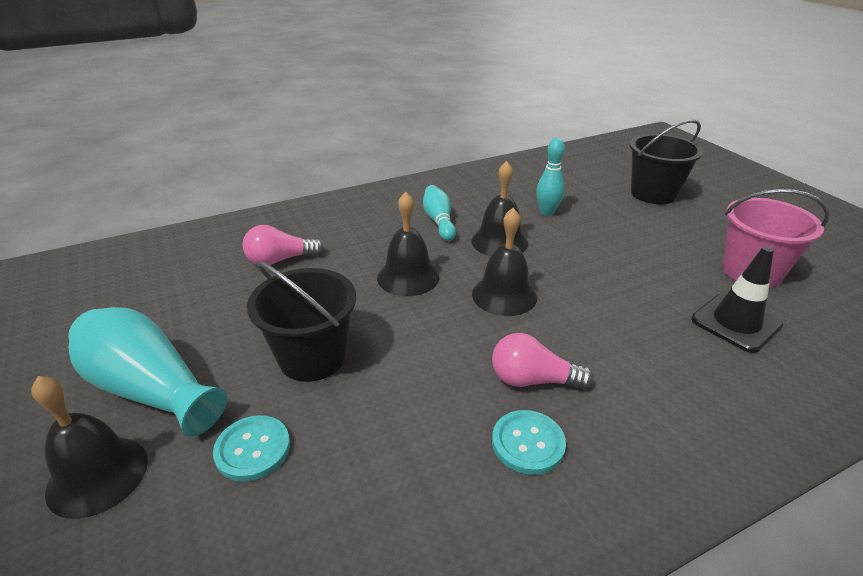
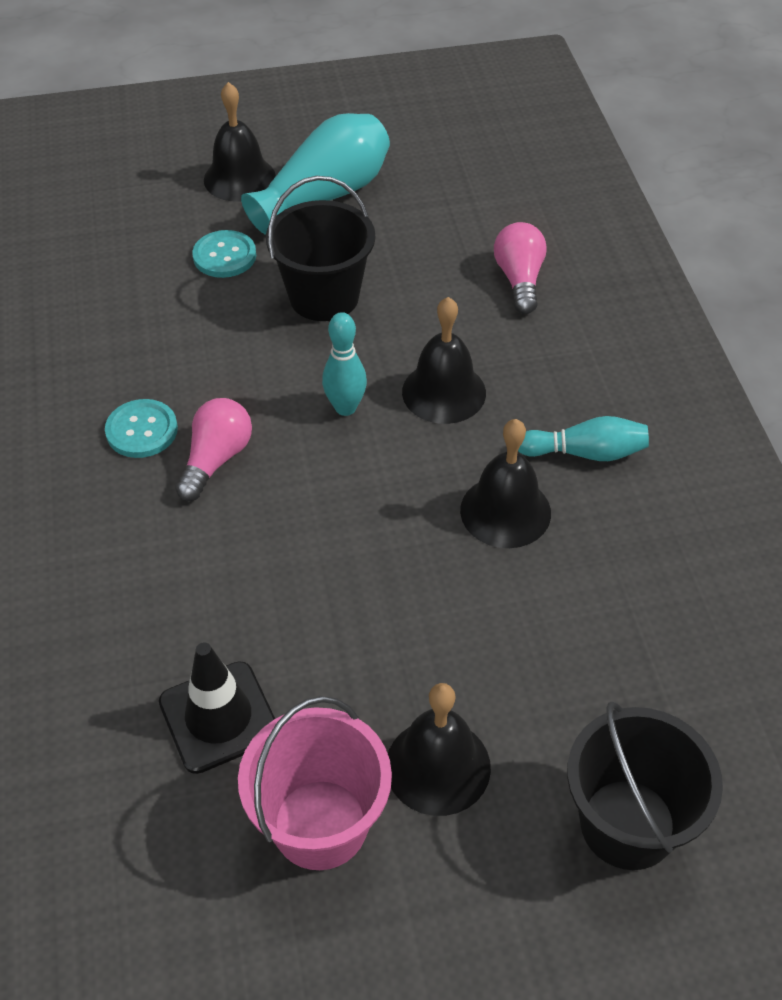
camera: 105 degrees right, 15 degrees up
(504, 295) = (372, 478): black bell -> black bell (438, 766)
(547, 212) = (586, 606): turquoise bowling pin -> turquoise bowling pin (345, 407)

